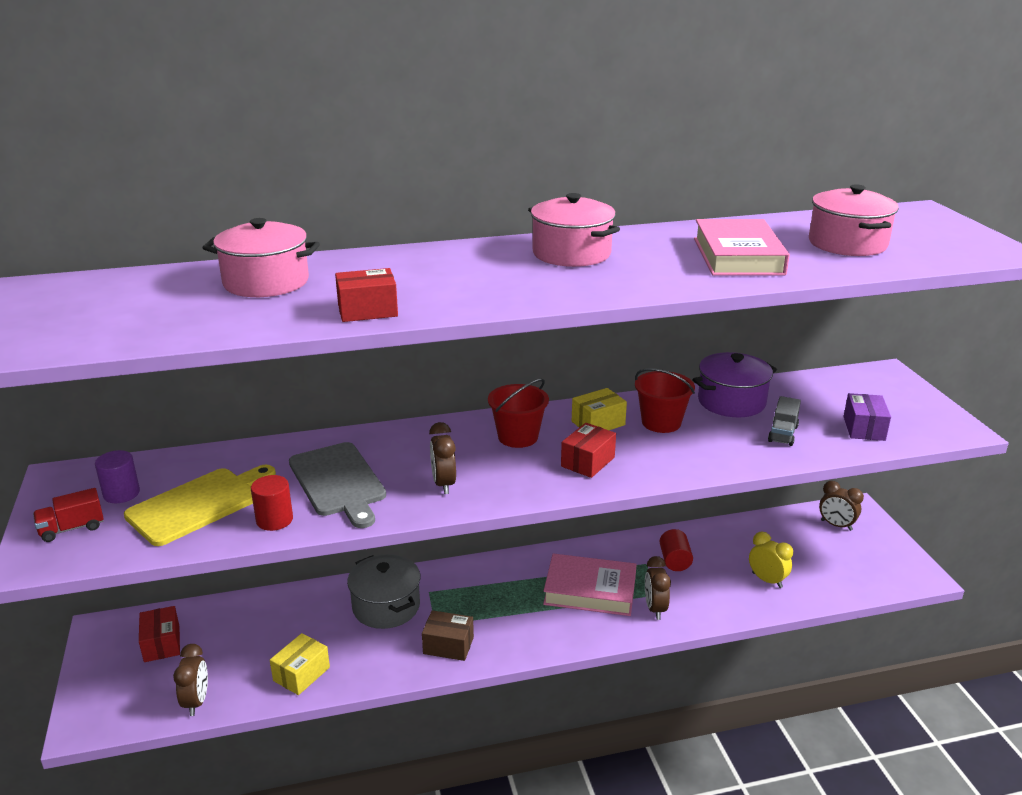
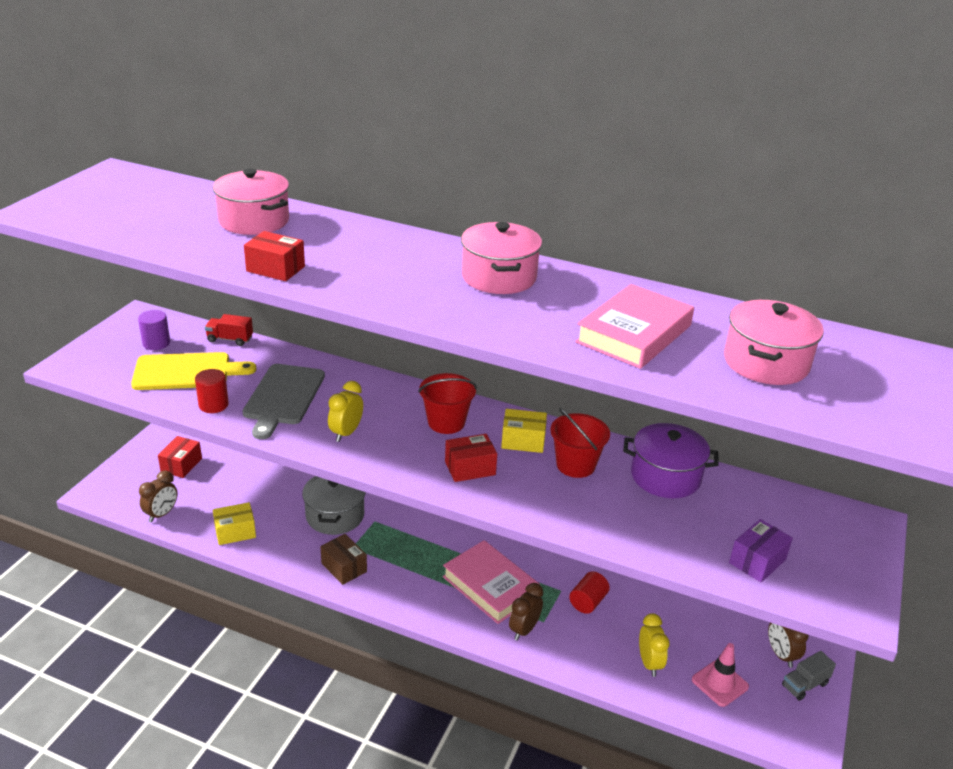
camera: 35 degrees right, 5 degrees up
(72, 528) = (106, 354): red truck -> red truck (230, 339)
(444, 484) = (346, 433): brown clock -> yellow clock
(783, 434) = (669, 527): grey truck -> grey truck (804, 685)
(824, 566) = (720, 683): none -> pink traffic cone

